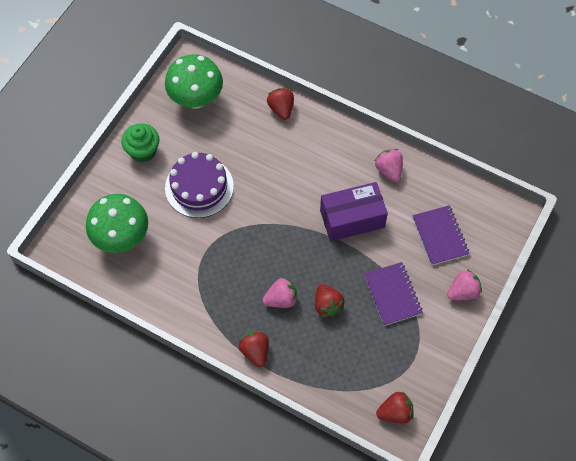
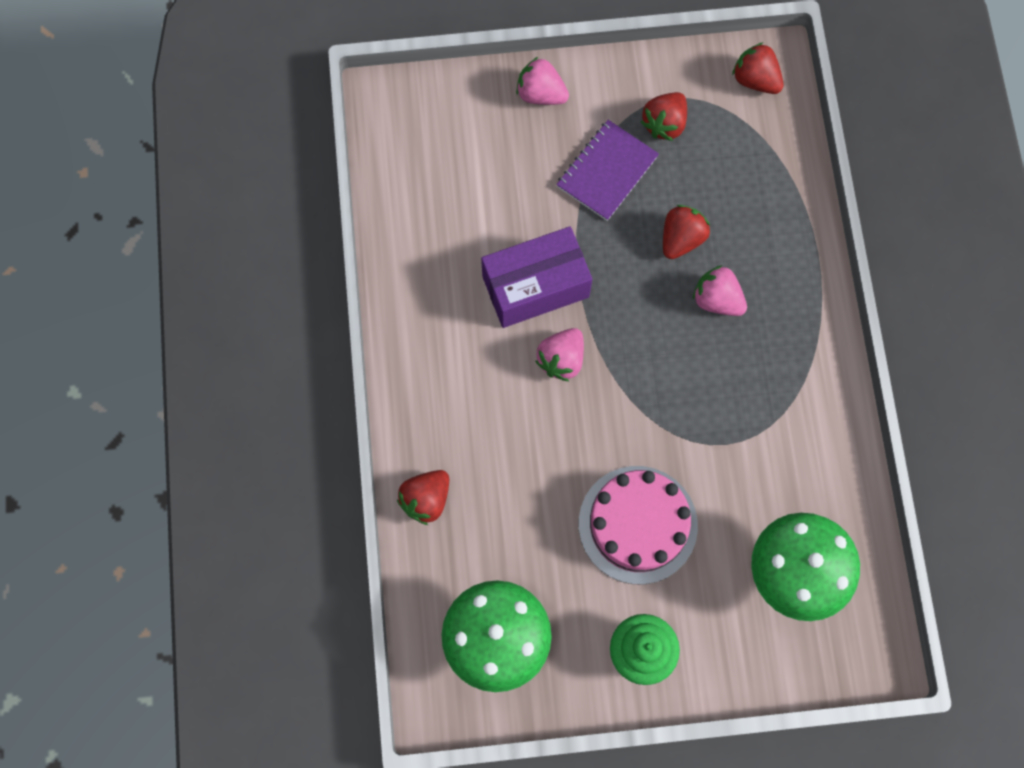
camera: 125 degrees left, 10 degrees up
(199, 187) = (638, 524): purple cake -> pink cake
(255, 351) = (808, 284): red strawberry -> red strawberry (664, 124)
(352, 219) = (535, 287): purple box -> purple box turned 60 degrees counterclockwise
(389, 170) = (425, 286): pink strawberry -> pink strawberry (561, 359)
(440, 236) = (480, 164): purple notebook -> none

